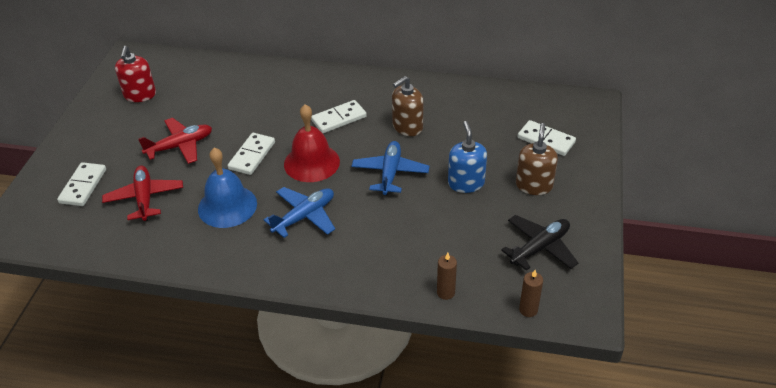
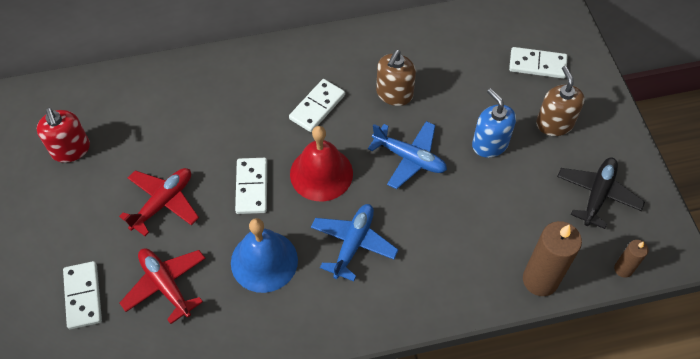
camera: 25 degrees left, 15 degrees up
(390, 173) = (409, 158): blue plane -> blue plane turned 135 degrees clockwise
(445, 292) = (540, 280): brown candle -> brown candle, size x1.91

